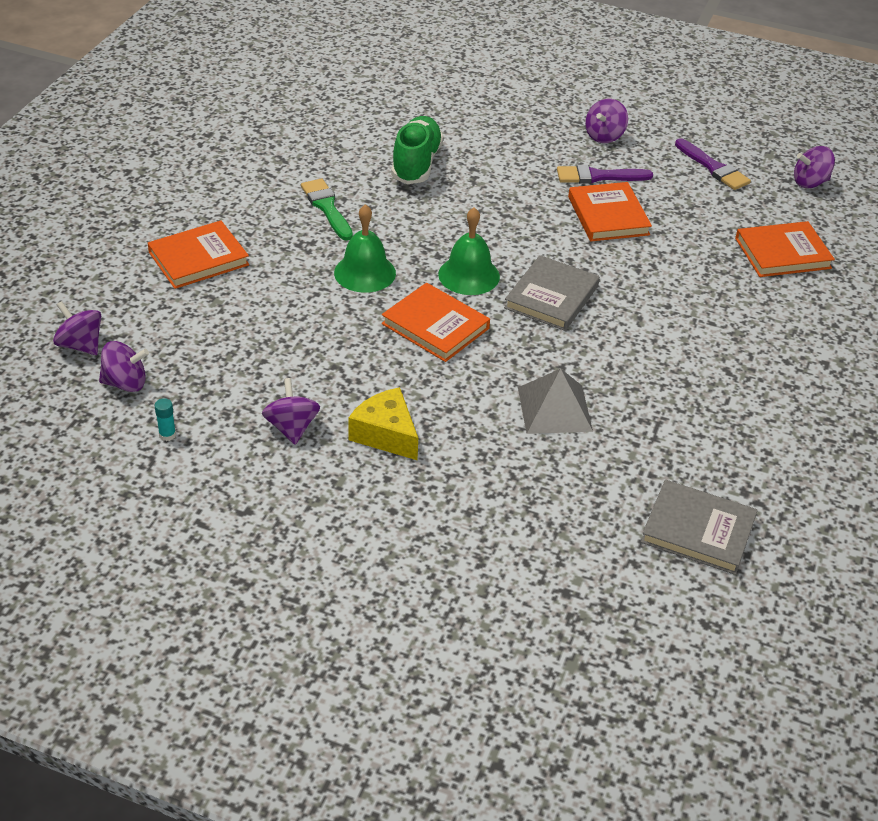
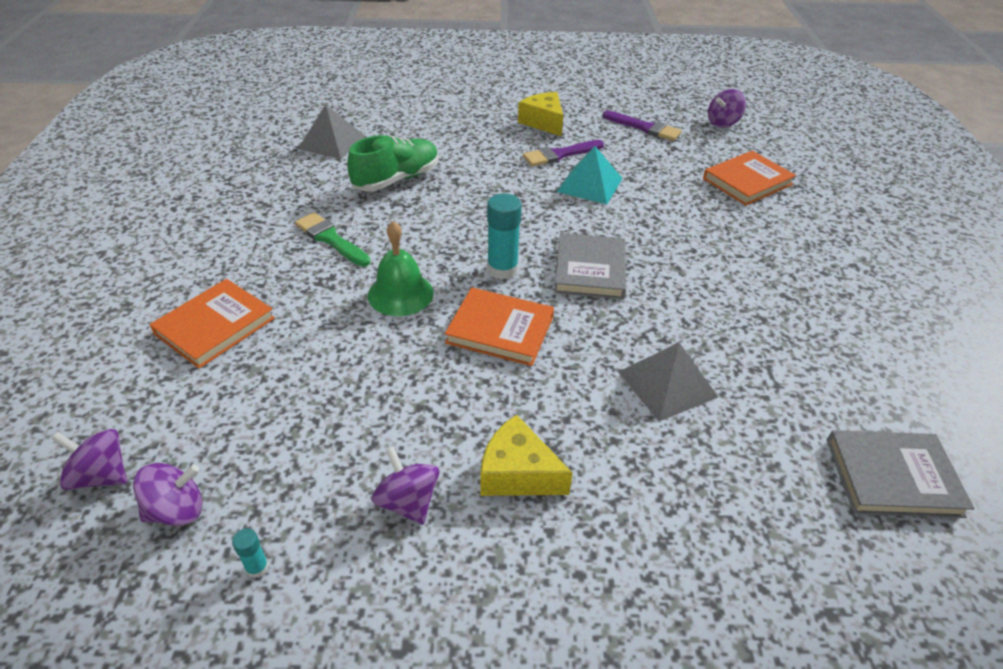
camera: 20 degrees left, 0 degrees up
(372, 109) = (332, 142): none -> grey pyramid
(416, 164) = (396, 179): green shoe -> green shoe turned 60 degrees clockwise
(469, 275) = (502, 269): green bell -> turquoise glue stick
(604, 136) = (543, 122): purple spinning top -> yellow cheese
(608, 216) = (590, 185): orange book -> turquoise pyramid

